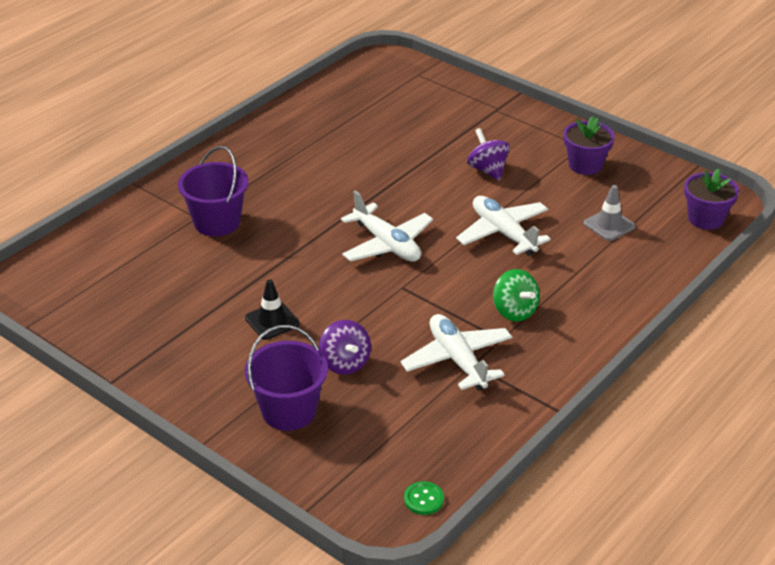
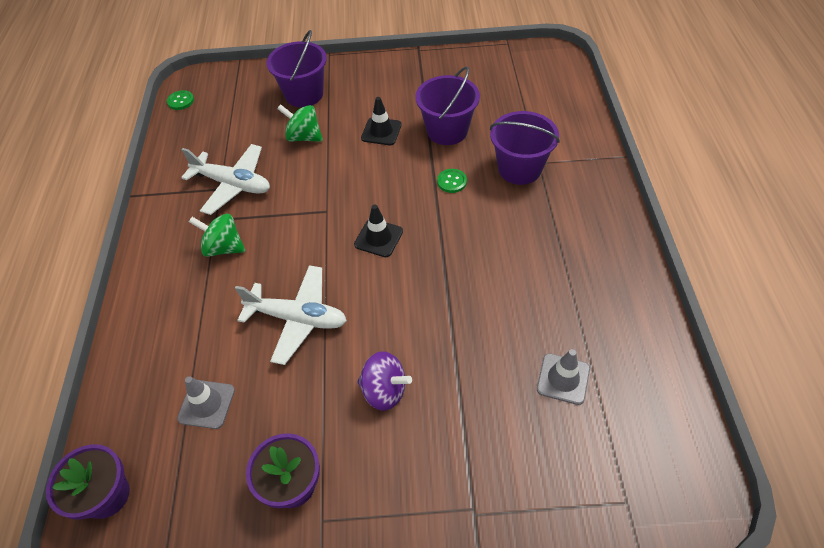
camera: 140 degrees right, 15 degrees up
(219, 284) = (447, 131): none -> purple bucket
(279, 246) = (452, 181): none -> green button
(345, 363) = (304, 137): purple spinning top -> green spinning top
(378, 120) = (563, 379): none -> grey traffic cone
(387, 244) = (378, 238): white plane -> black traffic cone

